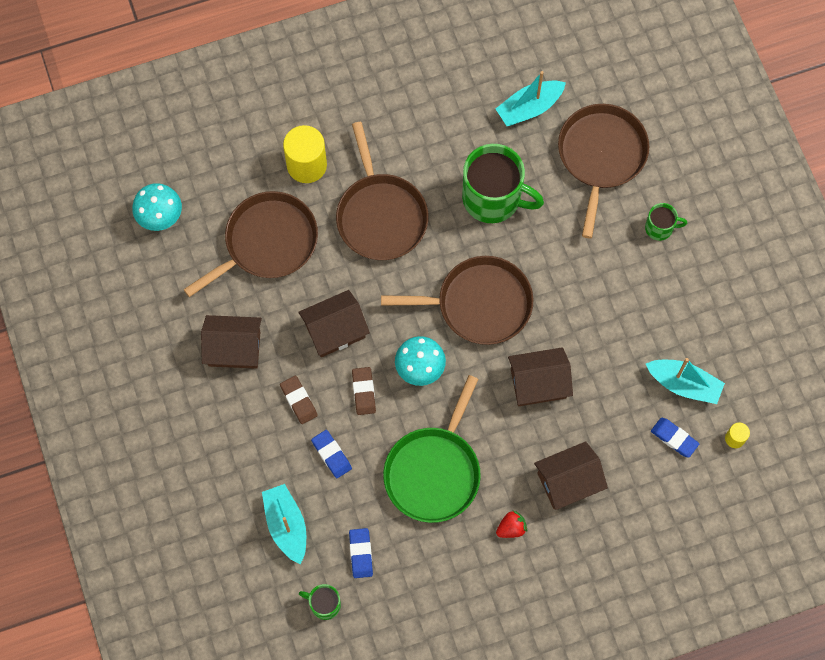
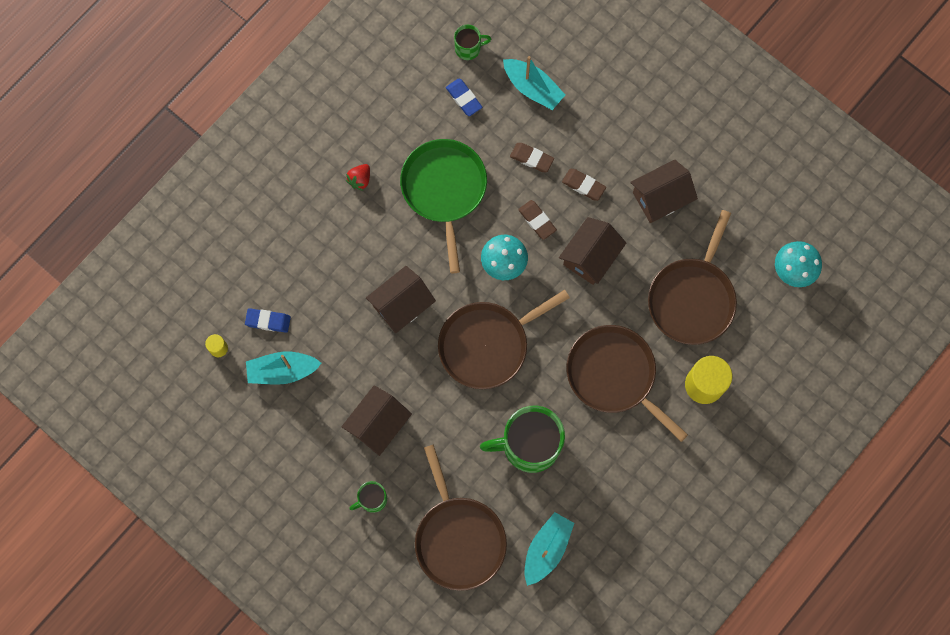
camera: 150 degrees right, 5 degrees up
(331, 455) = (531, 158): blue eraser -> brown eraser
(568, 481) = (335, 239): brown house -> brown house (378, 424)

